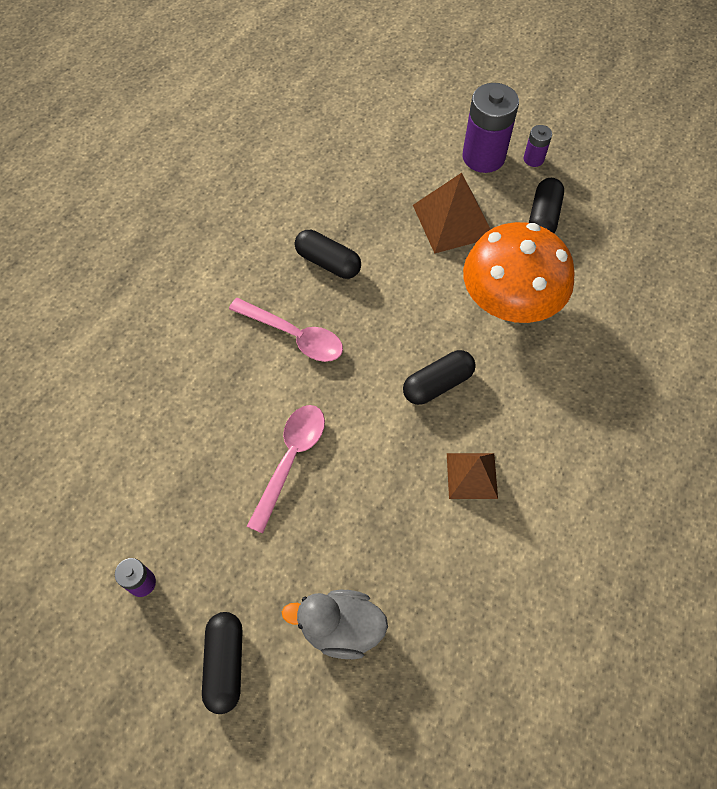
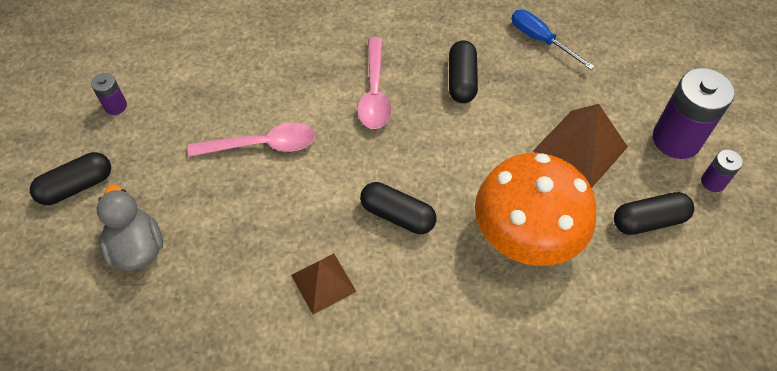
camera: 60 degrees right, 5 degrees down
(326, 183) = (541, 40): none -> blue screwdriver

